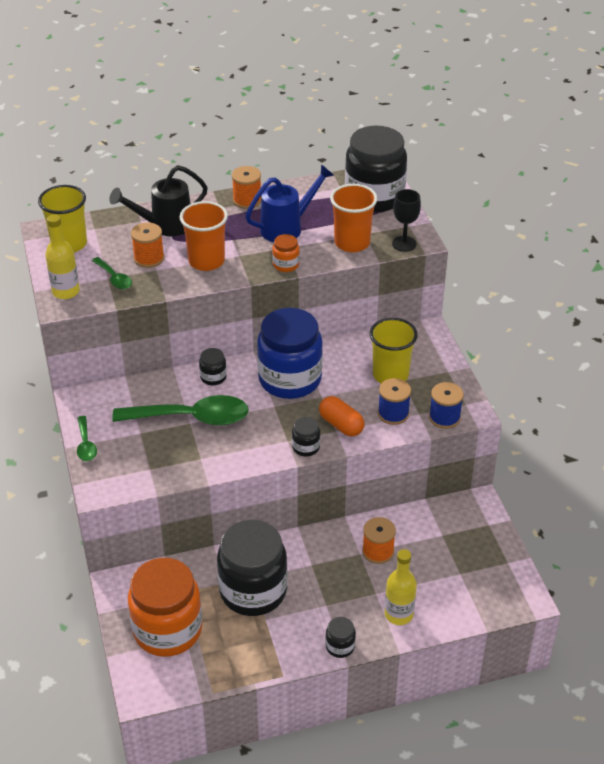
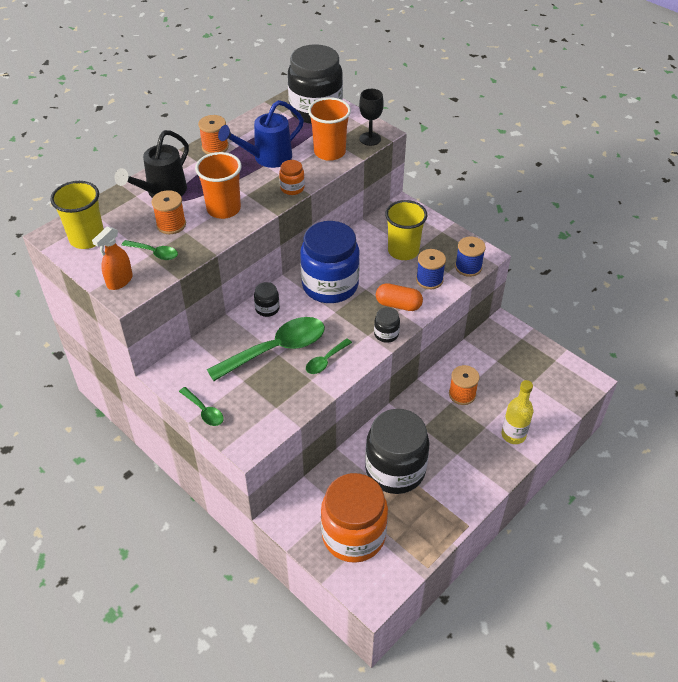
camera: 30 degrees left, 5 degrees up
(66, 291) = (119, 281): yellow bottle -> orange spray bottle
(228, 447) = (325, 361): none -> green spoon
(287, 227) = (267, 158): blue watering can -> blue watering can turned 150 degrees counterclockwise
(340, 646) = (492, 481): black jar -> none

